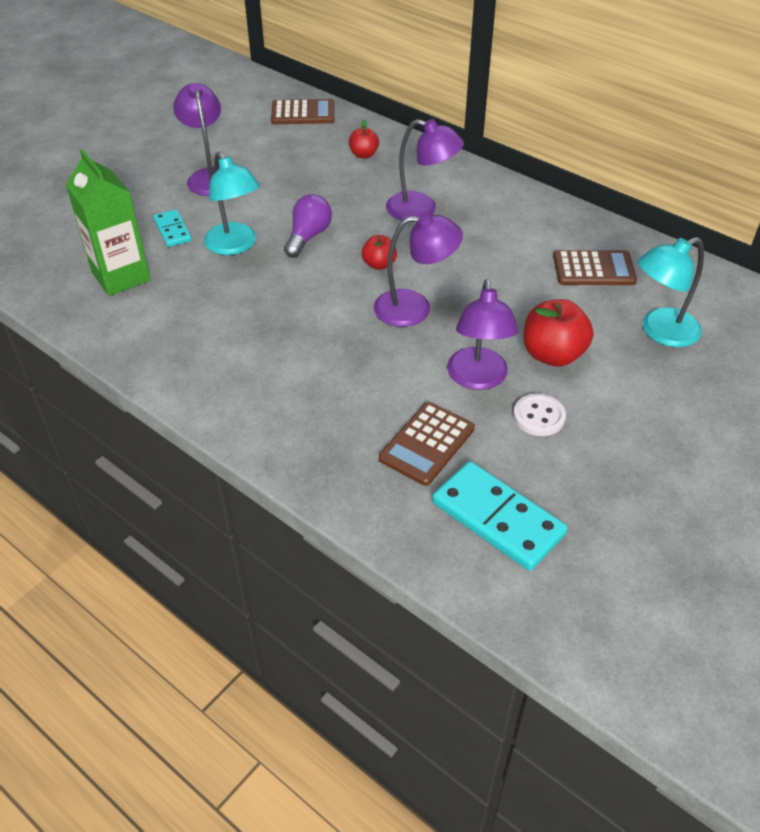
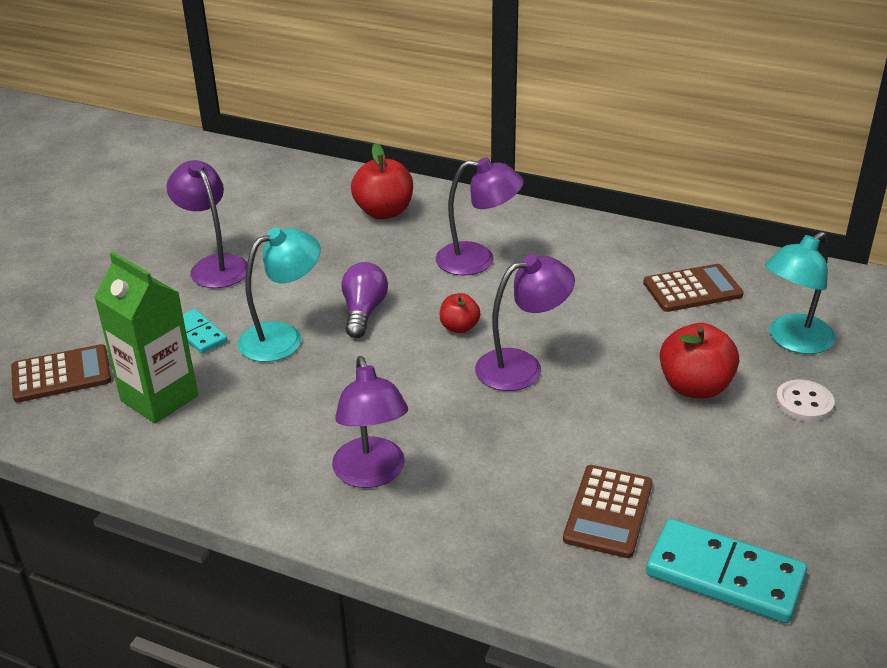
camera: 15 degrees left, 10 degrees down
(235, 246) = (283, 337): turquoise lamp -> turquoise lamp turned 75 degrees counterclockwise
(303, 113) = (292, 178): brown calculator -> brown calculator (61, 374)
(364, 154) = (384, 212): red apple -> red apple, size x1.75
(478, 379) = (628, 429): purple lamp -> purple lamp (372, 474)
(539, 416) = (713, 455): white button -> white button (804, 403)

